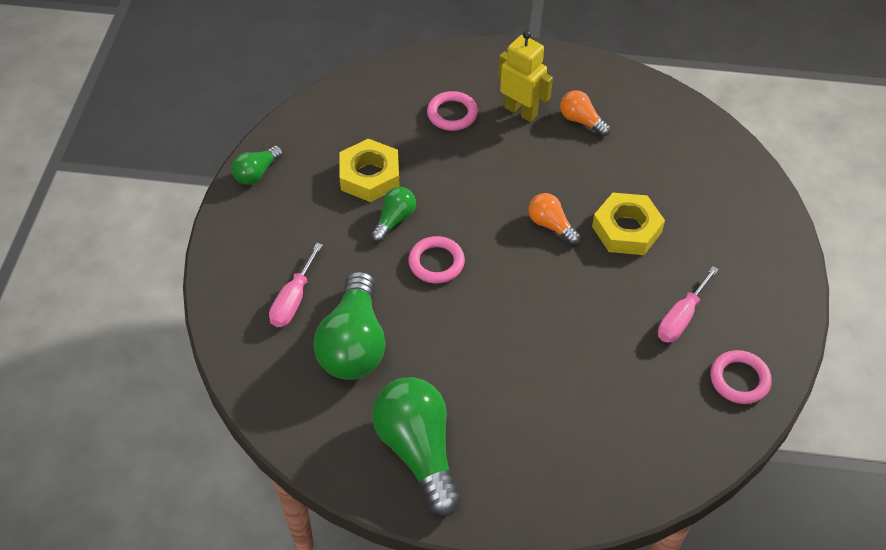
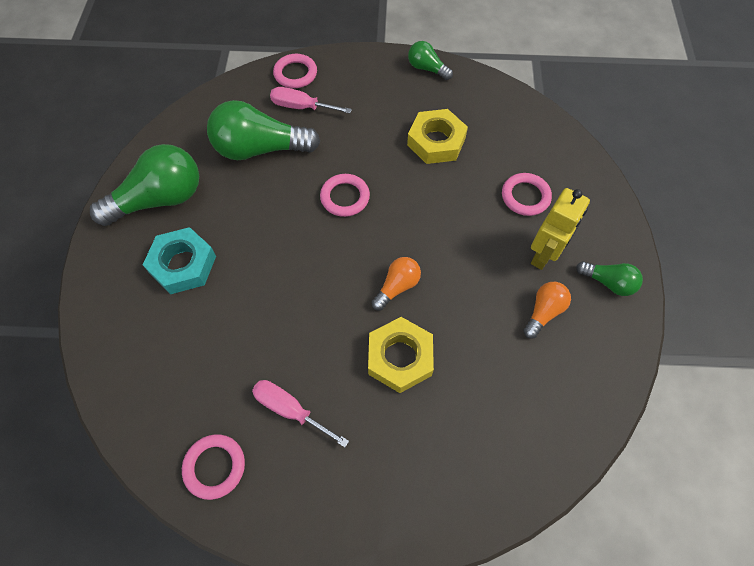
camera: 85 degrees right, 10 degrees up
(234, 305) = (295, 74): none -> pink ring
(394, 220) = (389, 163): green light bulb -> green light bulb (608, 282)
(514, 419) = (183, 264): none -> turquoise nut

